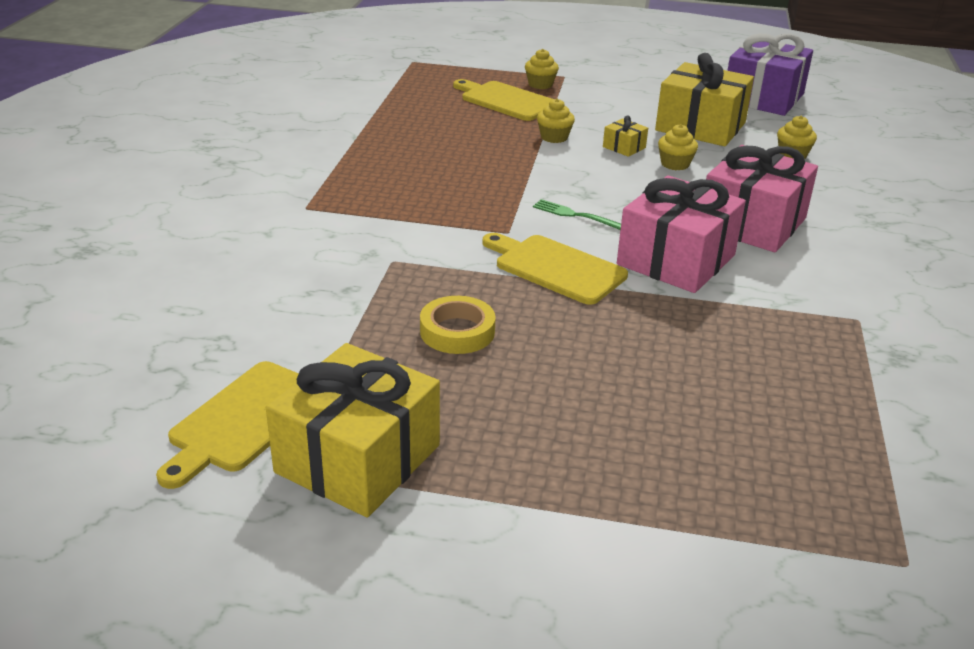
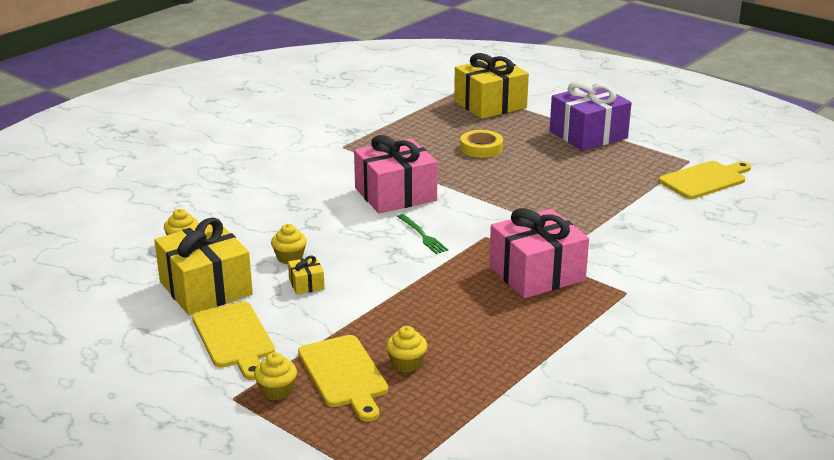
camera: 150 degrees left, 5 degrees down
(358, 458) = (654, 156): yellow gift -> yellow gift (490, 104)
(457, 331) = (570, 190): yellow tape -> yellow tape (481, 148)
(554, 137) = (353, 311): yellow cupcake -> yellow cupcake (406, 363)
(555, 268) = (478, 207): yellow cutting board -> yellow cutting board (234, 338)
(752, 223) = (310, 202): pink gift -> pink gift (536, 273)
(763, 98) = (85, 306): purple gift -> purple gift (588, 135)

